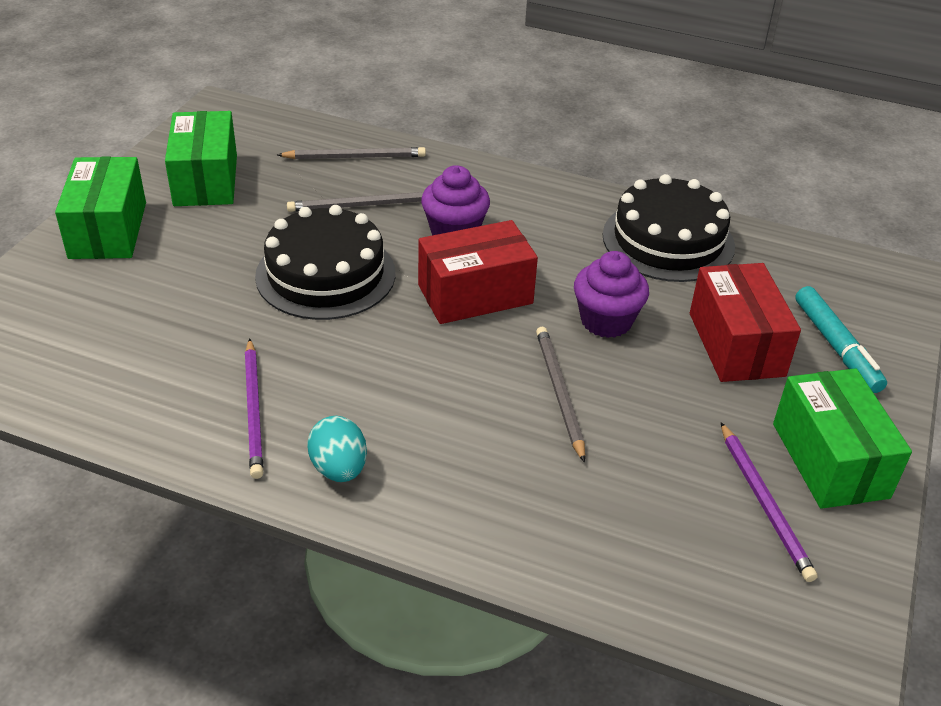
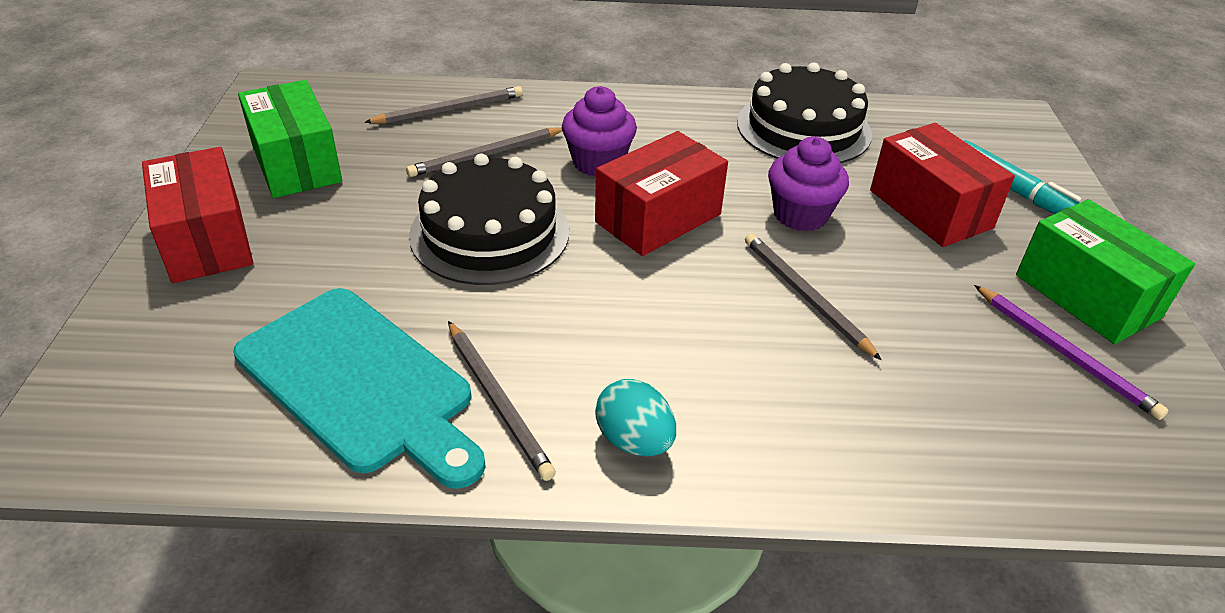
camera: 20 degrees left, 0 degrees up
(108, 230) = (207, 240): green box -> red box
(161, 369) = (360, 383): none -> turquoise cutting board
(254, 410) = (498, 401): purple pencil -> grey pencil

